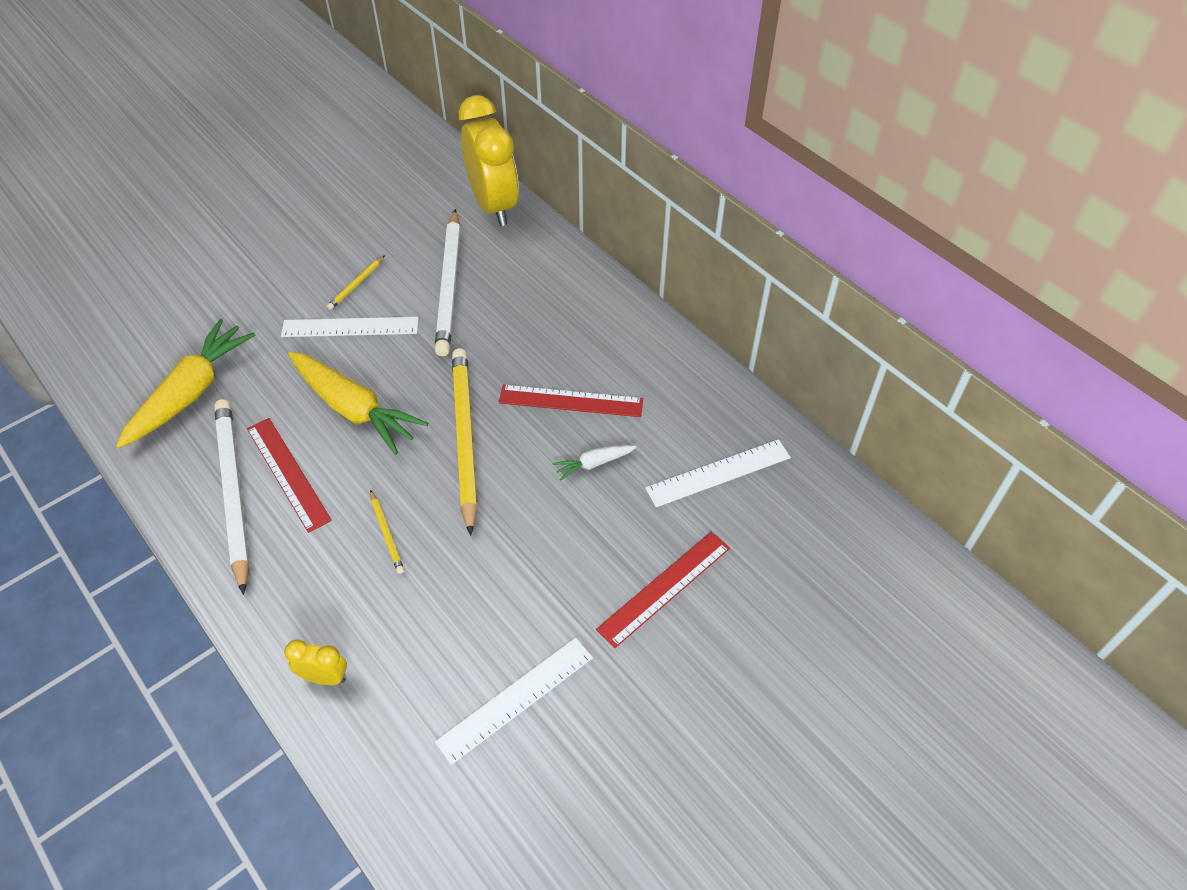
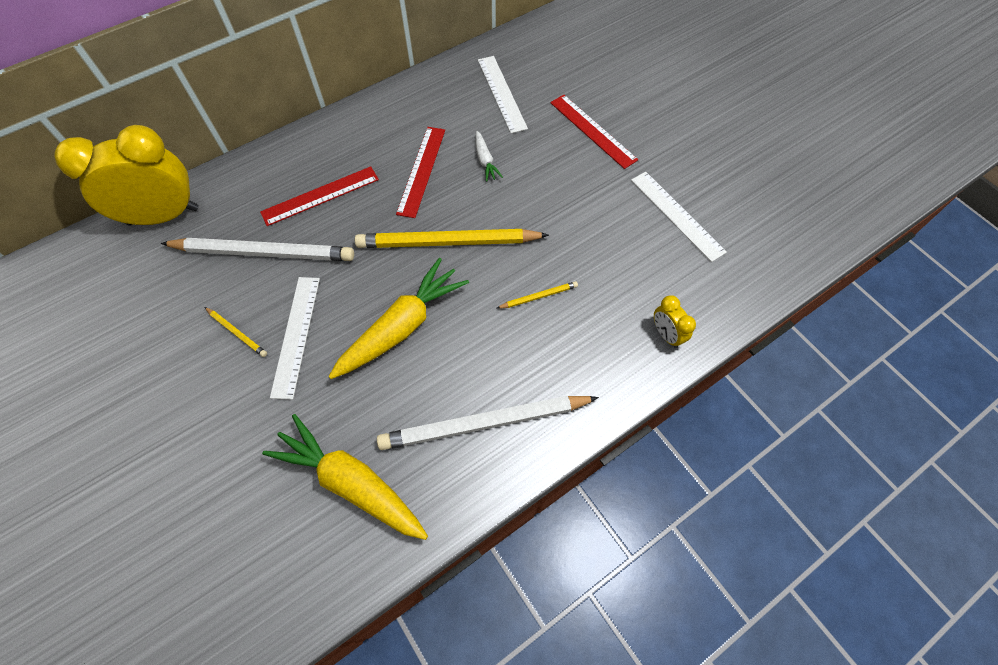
camera: 85 degrees left, 10 degrees up
(287, 473) = (468, 378): red ruler -> red ruler (320, 196)
(324, 677) = (666, 334): yellow clock -> yellow clock turned 45 degrees counterclockwise

